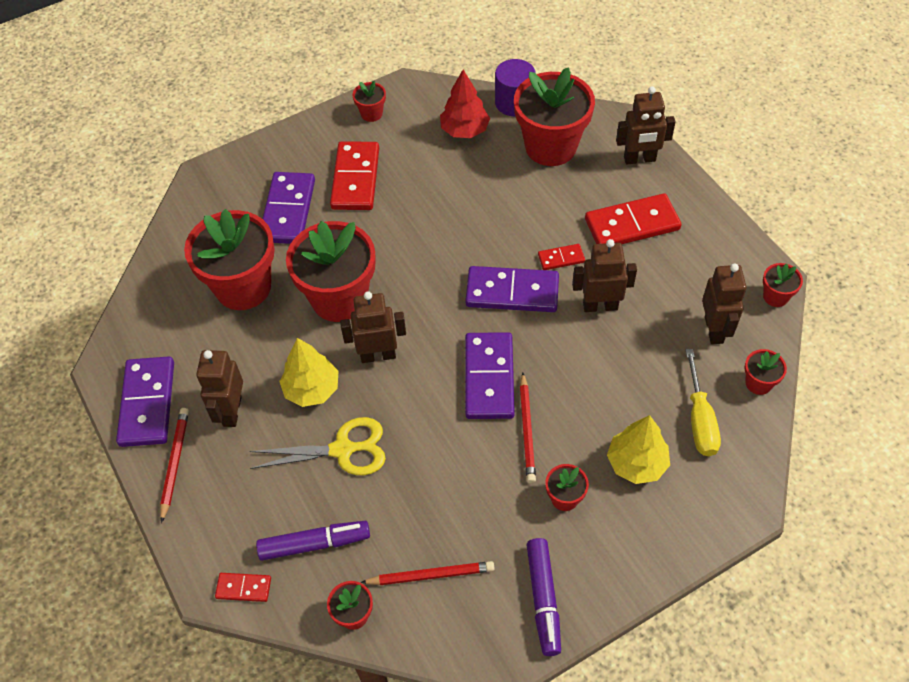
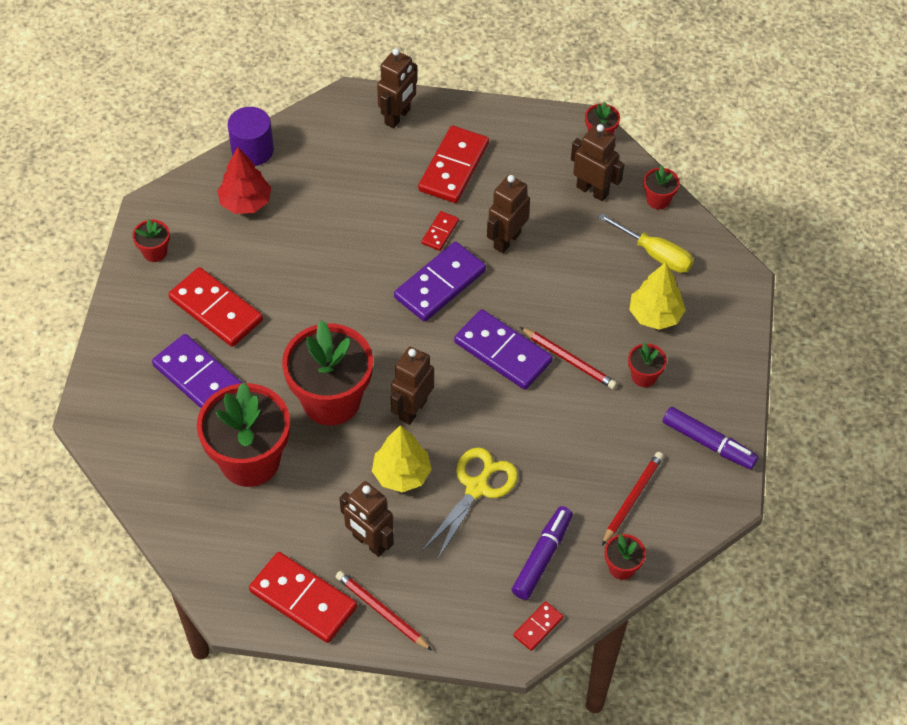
camera: 55 degrees left, 0 degrees up
(147, 403) = (303, 599): purple domino -> red domino
(550, 147) = (325, 160): red flower pot -> none

